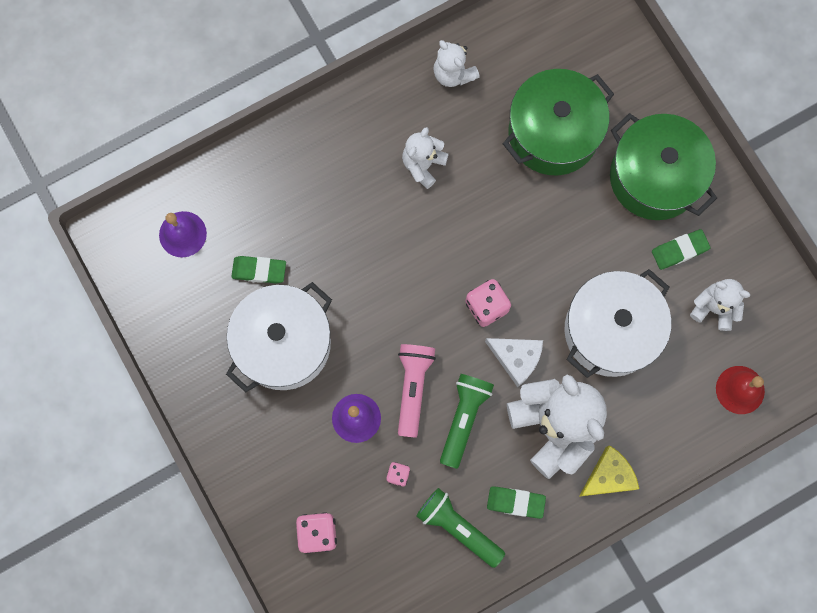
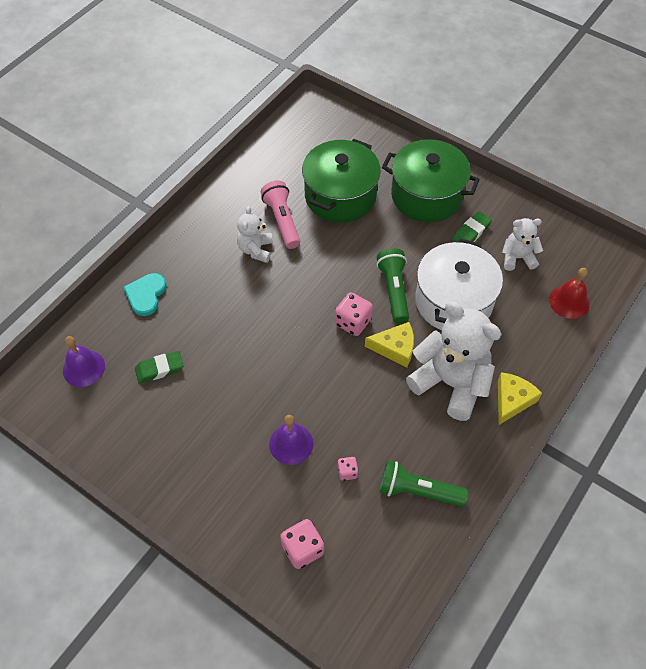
camera: 25 degrees left, 20 degrees down
(280, 171) = (146, 295): none -> turquoise heart
(283, 344) = (204, 413): white pot -> none
(413, 388) = (326, 402): pink flashlight -> pink flashlight (282, 221)
(453, 74) = (249, 187): white teddy bear -> none
(463, 419) = (378, 407): green flashlight -> green flashlight (394, 290)
(515, 502) = (452, 451): green eraser -> none
(516, 358) = (395, 348): white cheese -> yellow cheese

